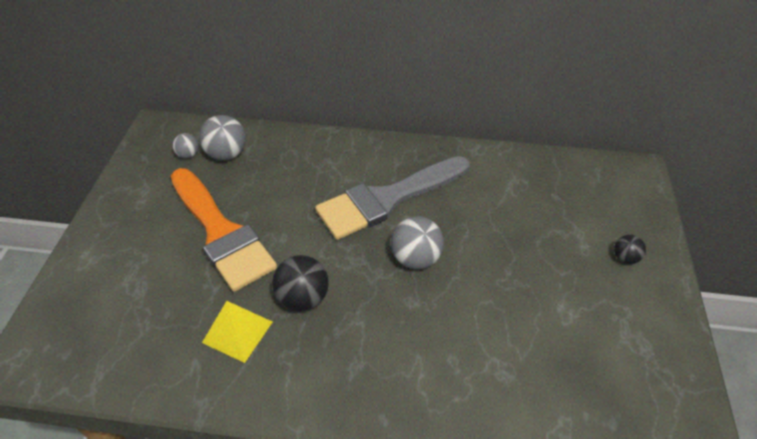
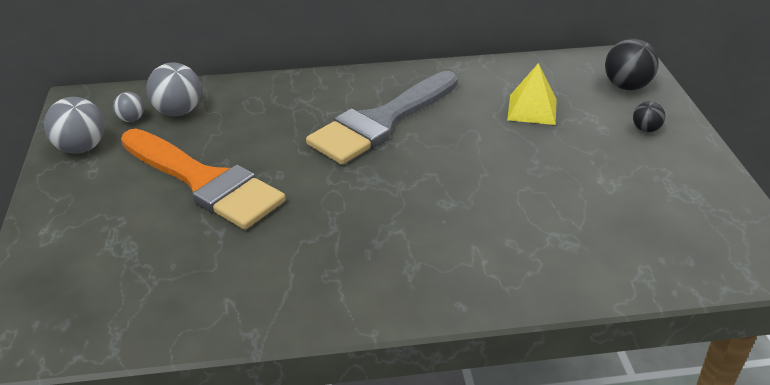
camera: 15 degrees left, 10 degrees down
(237, 332) = (265, 264): yellow pyramid -> yellow pyramid (532, 109)
(303, 298) = (326, 222): black ball -> black ball (626, 86)
(416, 258) = (435, 166): grey ball -> grey ball (81, 148)

